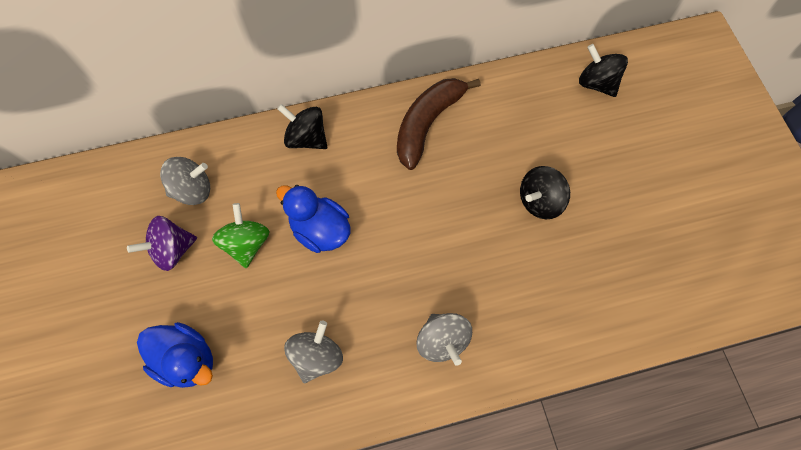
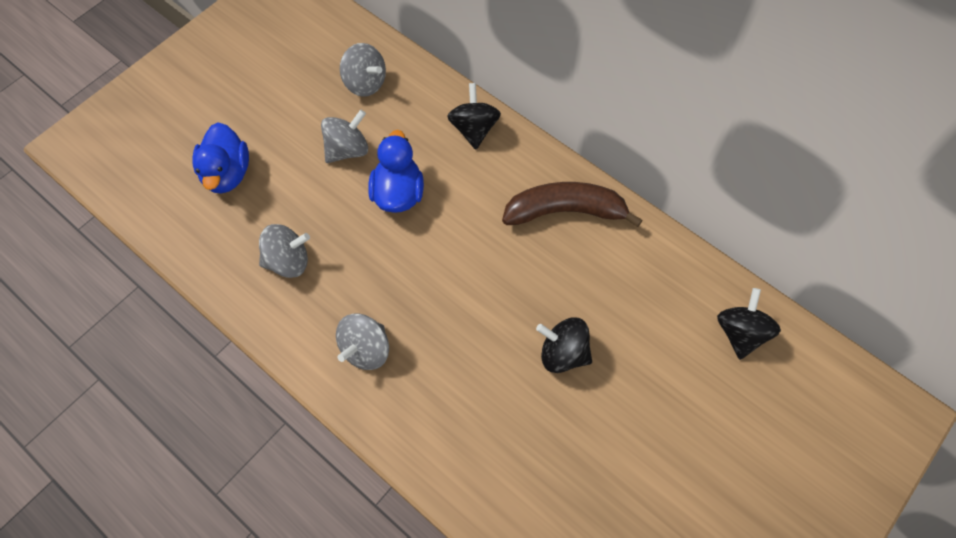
camera: 55 degrees right, 5 degrees down
(172, 250) = (306, 104): purple spinning top -> none
(247, 243) = (347, 150): green spinning top -> grey spinning top

